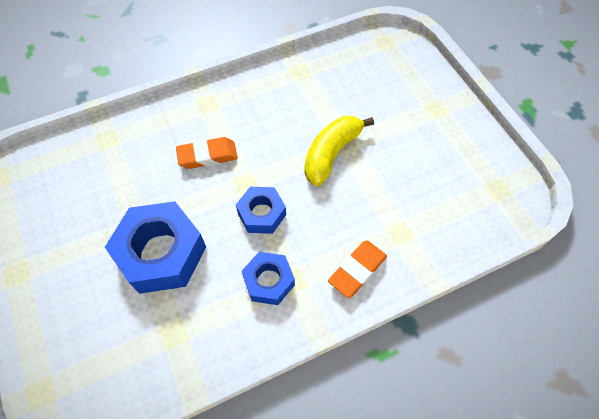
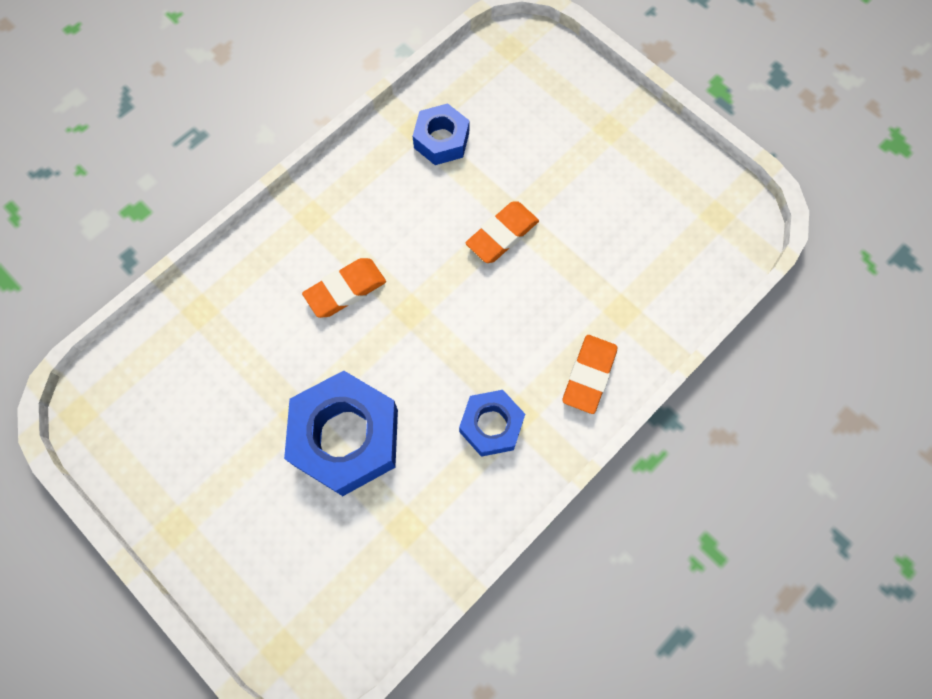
camera: 20 degrees left, 10 degrees up
(261, 214) = (447, 344): blue nut -> blue nut (441, 140)
(331, 153) = (502, 235): yellow banana -> orange eraser

